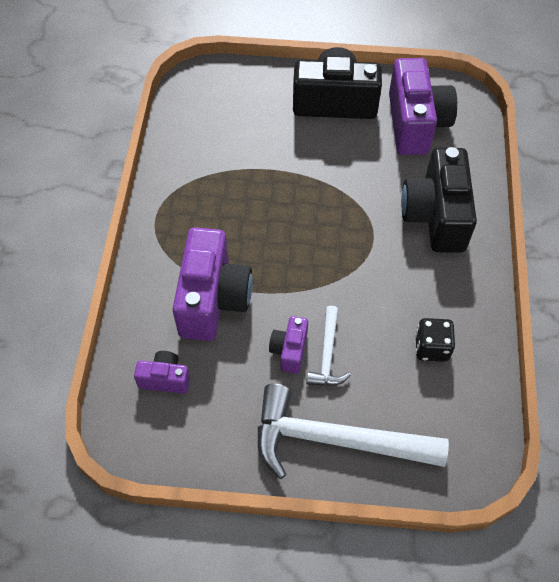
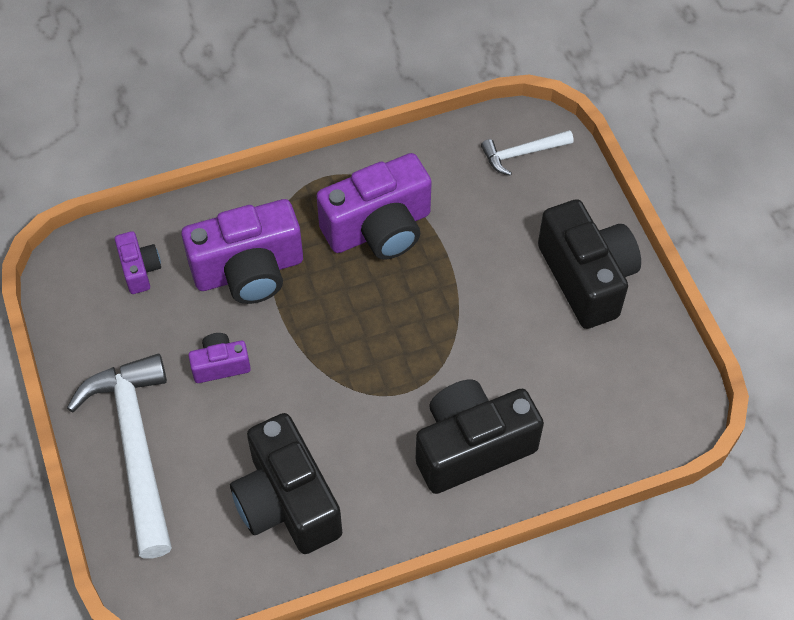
camera: 65 degrees right, 0 degrees up
(327, 354) = (231, 402): white hammer -> white hammer (522, 153)
(416, 124) = (604, 377): purple camera -> purple camera (379, 229)
(431, 347) = (287, 502): black dice -> black camera

